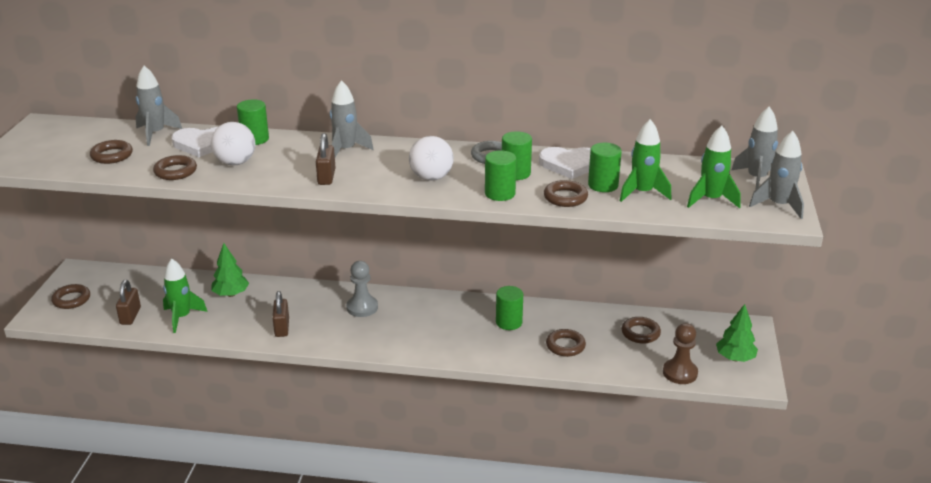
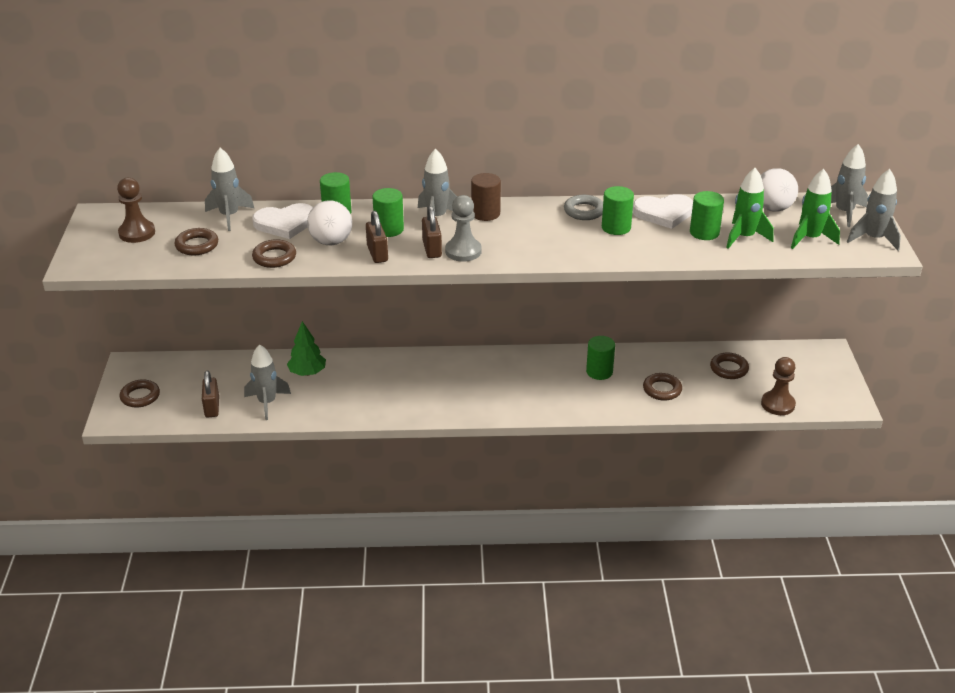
camera: 10 degrees left, 5 degrees up
(65, 141) = (137, 233): none -> brown pawn
(182, 317) = (267, 403): green rocket -> grey rocket
(282, 328) = (375, 402): brown padlock -> brown padlock (377, 254)
(362, 307) = (448, 372): grey pawn -> grey pawn (463, 251)
(394, 151) = (485, 214): none -> brown cylinder
(431, 178) = (536, 240): white ball -> white ball (772, 208)
(500, 194) = (610, 251): green cylinder -> green cylinder (389, 229)
(565, 197) = (674, 249): brown ring -> none
(735, 358) = (824, 384): green tree -> none

